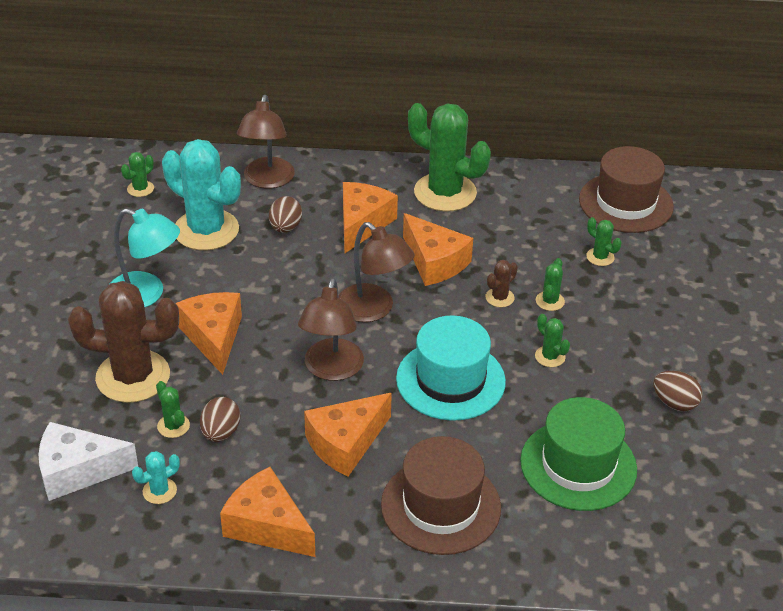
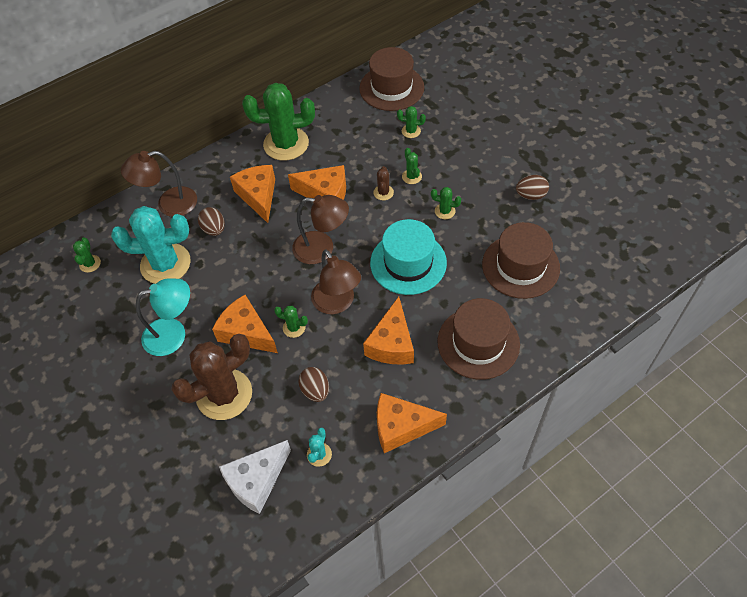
camera: 35 degrees left, 15 degrees up
(173, 426) = (283, 407): green cactus -> green cactus (294, 328)
(267, 180) = (169, 204): brown lamp -> brown lamp turned 105 degrees clockwise
(578, 465) = (520, 266): green hat -> brown hat

